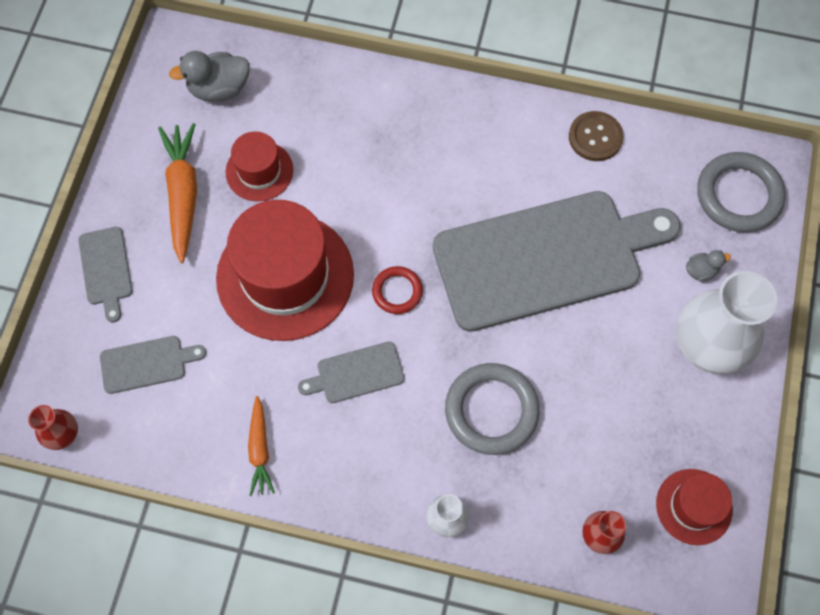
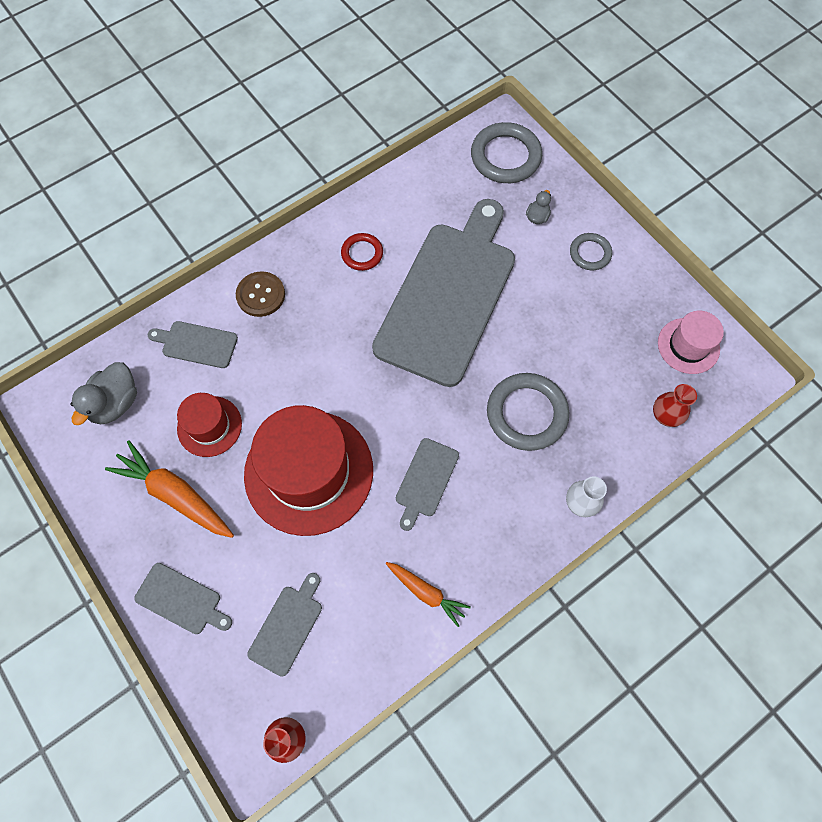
camera: 50 degrees left, 0 degrees up
(319, 102) = (196, 344): none -> grey cutting board
(397, 291) = (389, 406): red ring -> red ring (362, 253)
(595, 137) = (391, 200): brown button -> brown button (261, 295)
(694, 506) = (688, 346): red hat -> pink hat
(707, 346) = (590, 253): white vase -> grey ring

